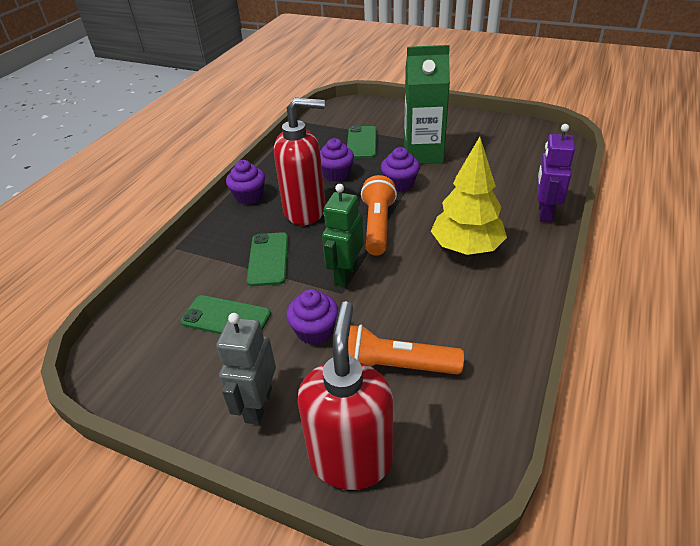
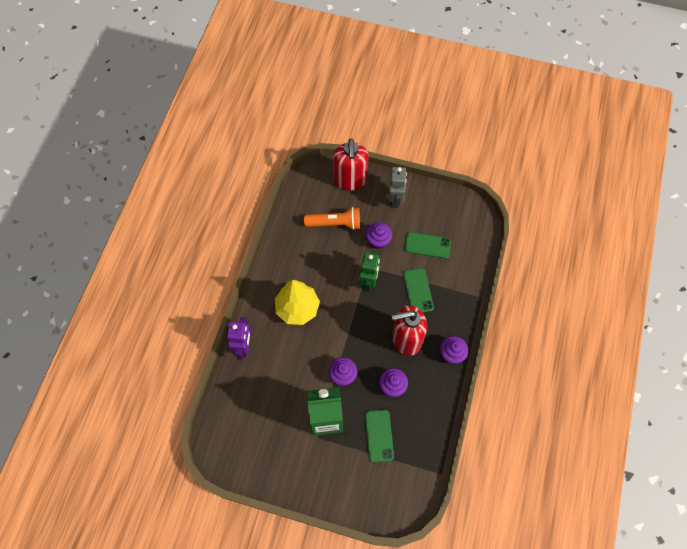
camera: 170 degrees right, 25 degrees up
(378, 226) = (354, 326): orange flashlight -> none

